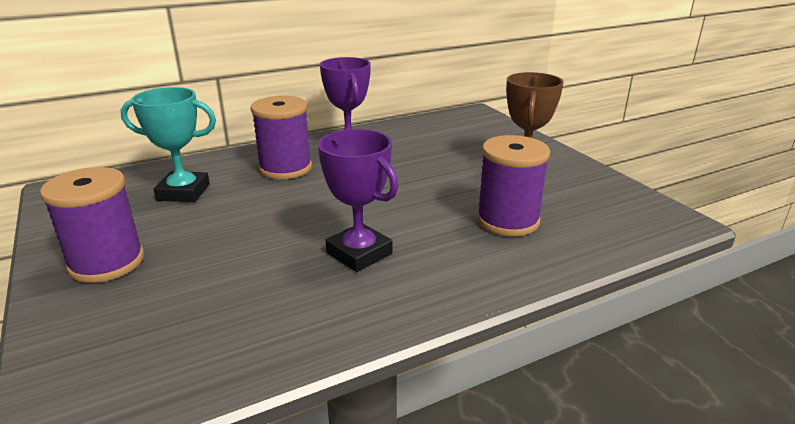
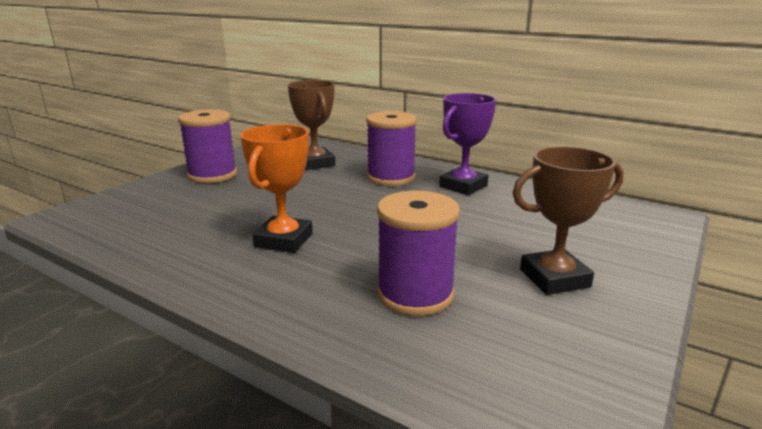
camera: 60 degrees right, 5 degrees down
(183, 192) = (315, 163): turquoise trophy -> brown trophy
(359, 253) = (284, 240): purple trophy -> orange trophy

